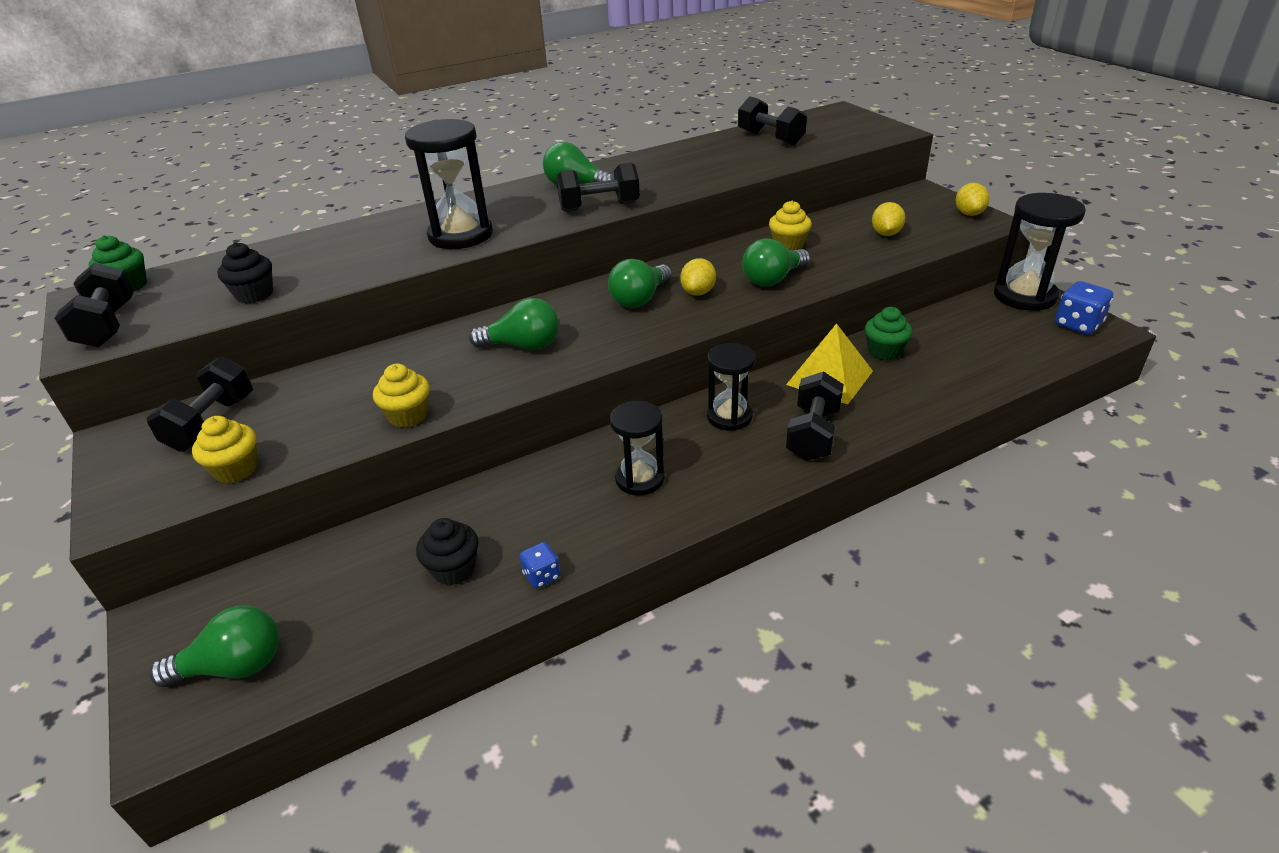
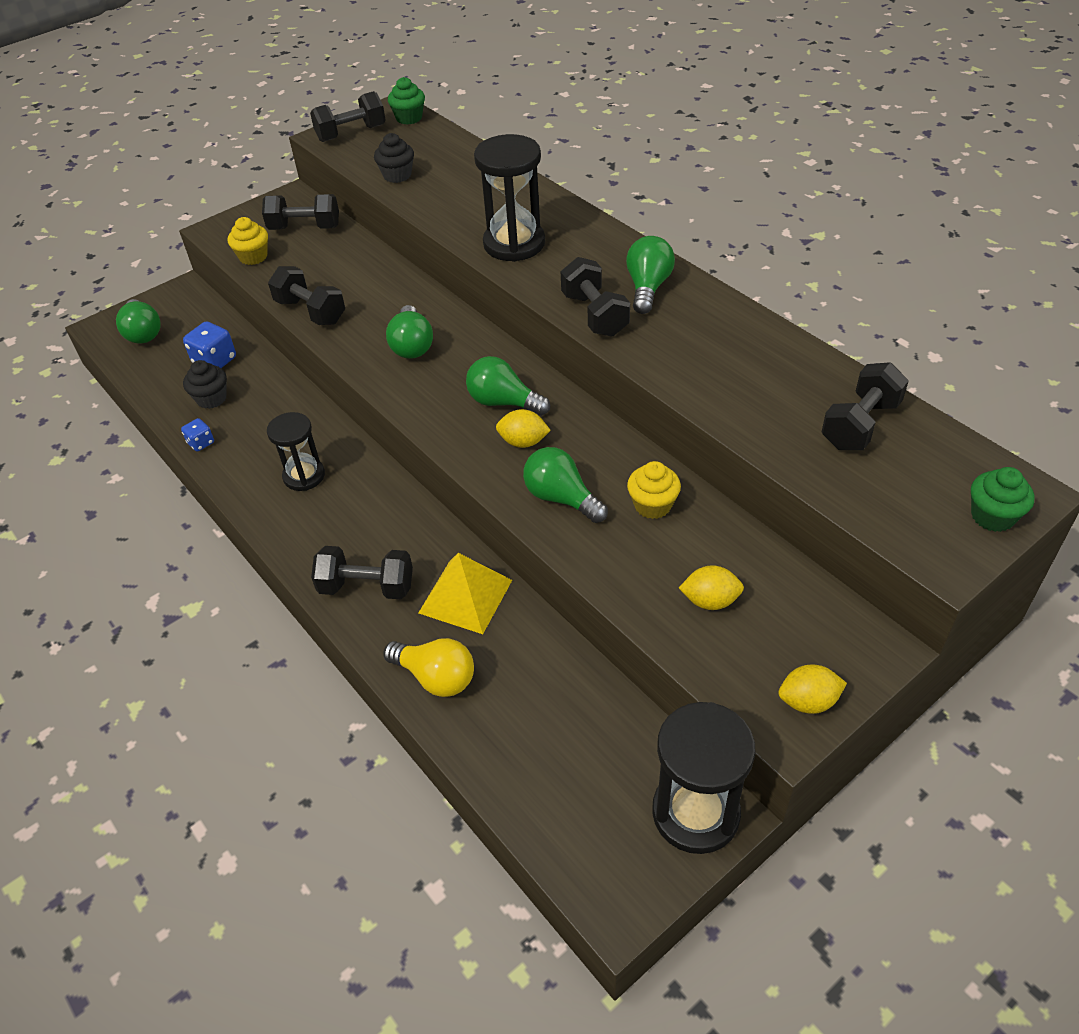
camera: 80 degrees right, 10 degrees up
(408, 416) = (311, 311): yellow cupcake -> black dumbbell
(729, 417) = (392, 523): black hourglass -> none
(884, 351) = (524, 645): green cupcake -> green cupcake (992, 516)
(921, 396) = (436, 677): none -> yellow light bulb
(1077, 325) = (624, 869): blue dice -> blue dice (215, 361)

